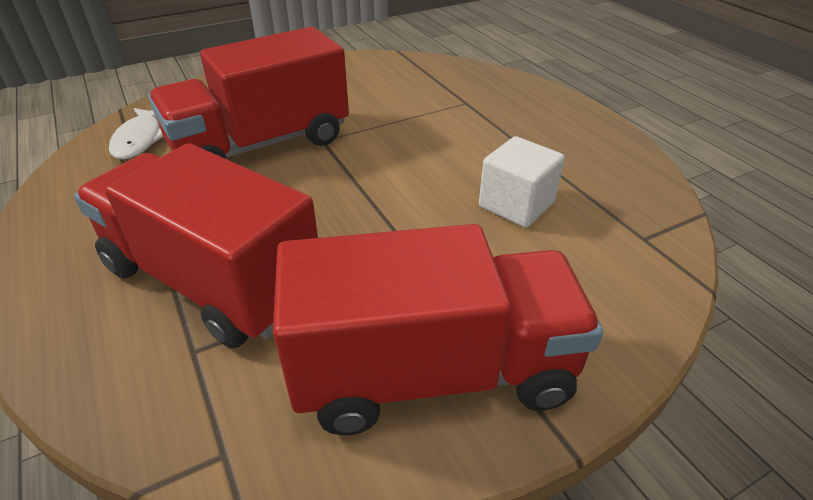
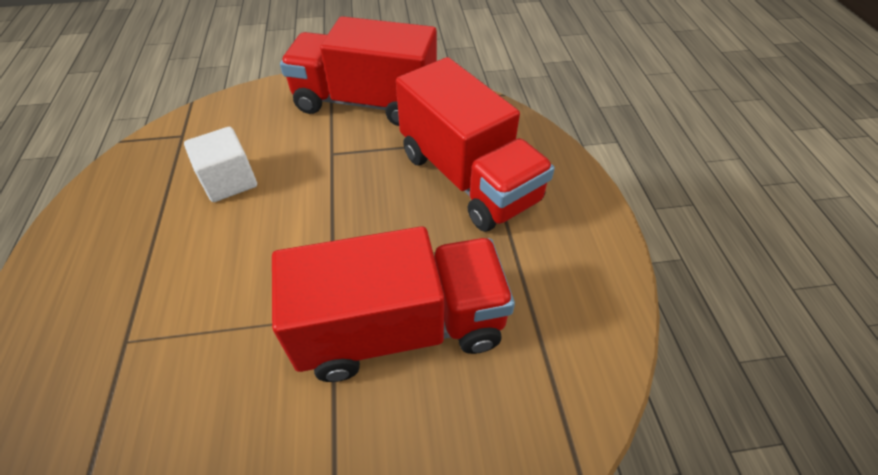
camera: 160 degrees left, 10 degrees up
(140, 140) = (542, 387): white fish -> none

